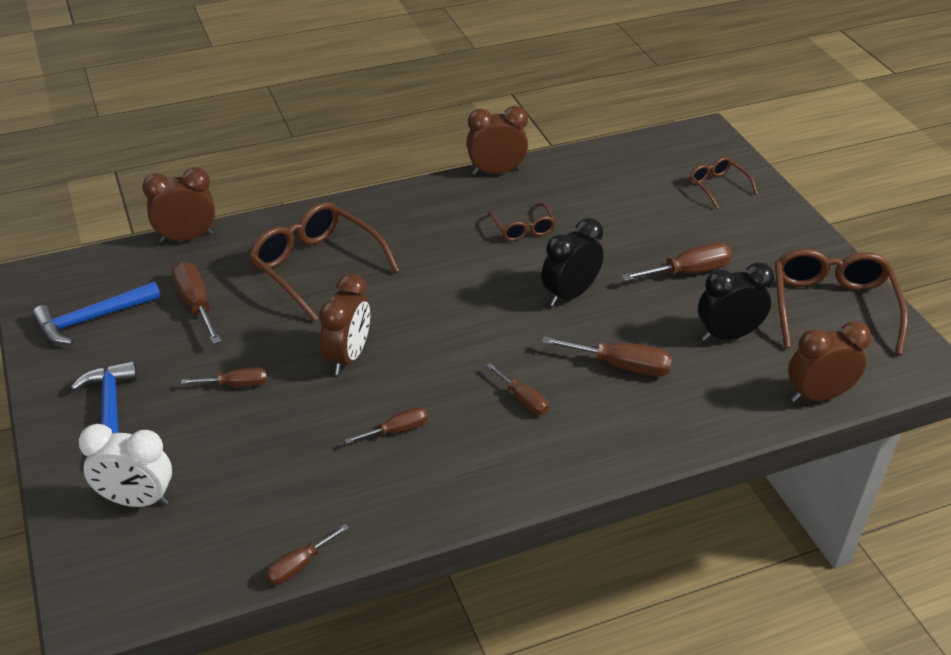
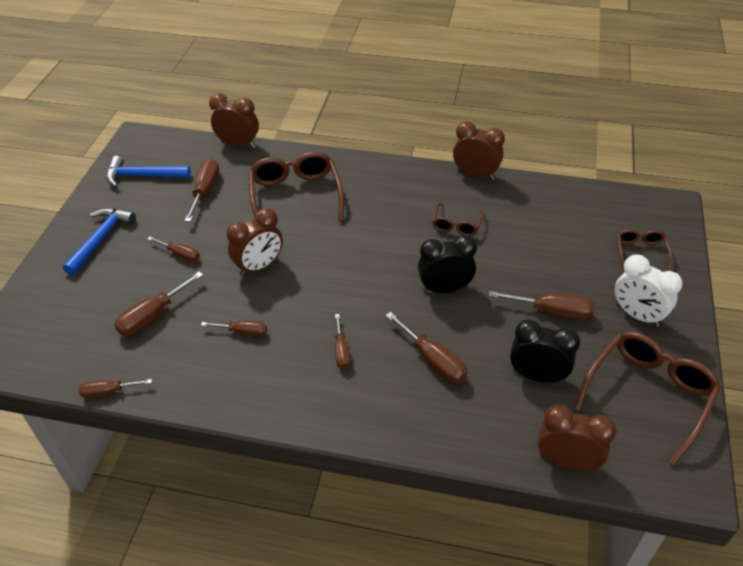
camera: 35 degrees right, 5 degrees up
(136, 500) = (65, 301): white clock -> white clock (637, 315)
(270, 463) = (152, 316): none -> brown screwdriver

